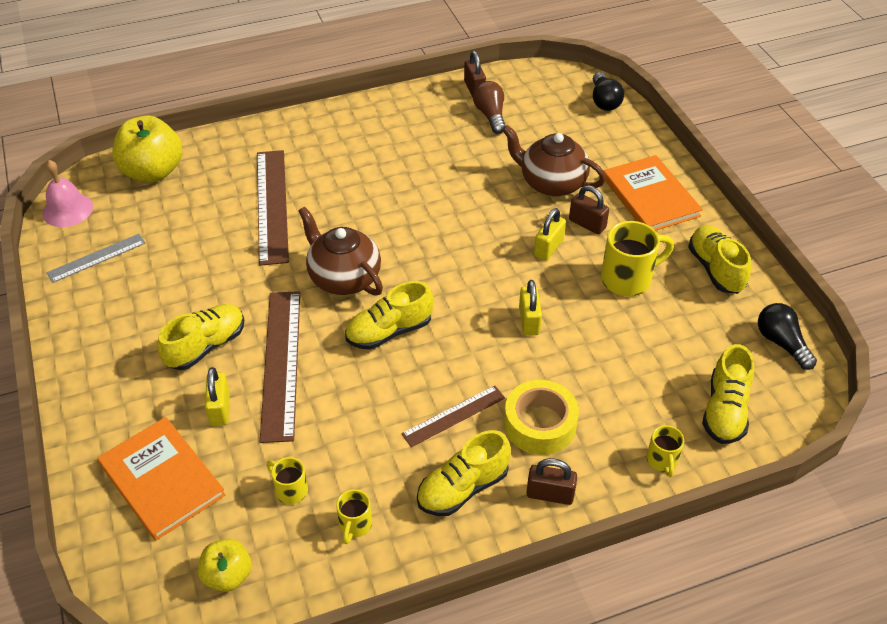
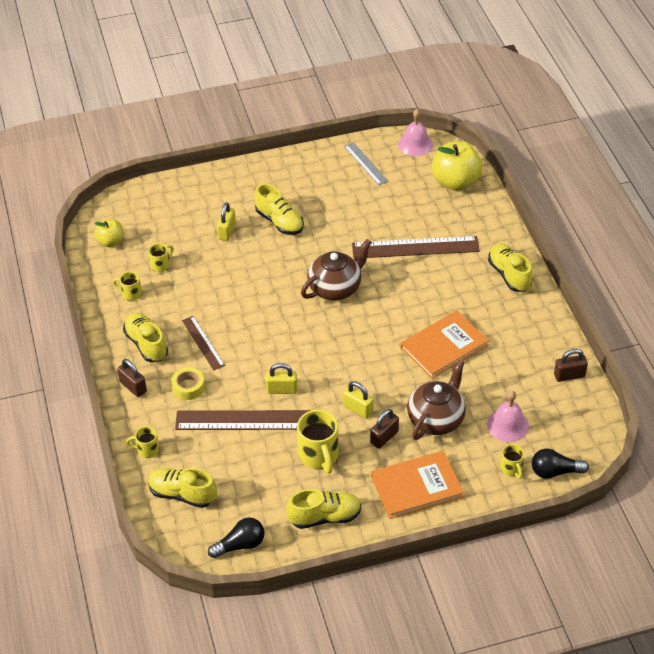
camera: 95 degrees right, 0 degrees up
(161, 480) = (179, 210): orange book -> orange book (444, 346)
(220, 409) = (227, 231): yellow padlock -> yellow padlock turned 75 degrees counterclockwise
(281, 363) = (260, 258): brown ruler -> brown ruler (245, 420)
(389, 331) = (281, 312): yellow shoe -> yellow shoe (509, 275)
(490, 115) = (530, 384): brown light bulb -> none
(540, 424) = (188, 387): yellow tape -> yellow tape, size x0.65
(550, 131) = (508, 425): none -> pink bell
(550, 494) = (133, 387): brown padlock -> brown padlock turned 60 degrees counterclockwise
(608, 129) = (511, 469): none -> yellow mug

